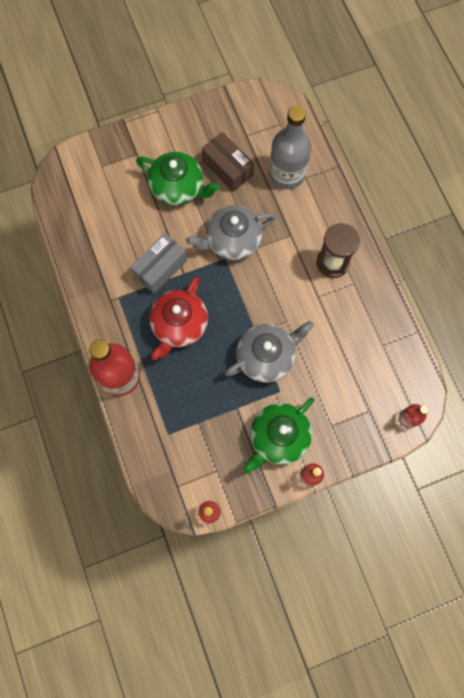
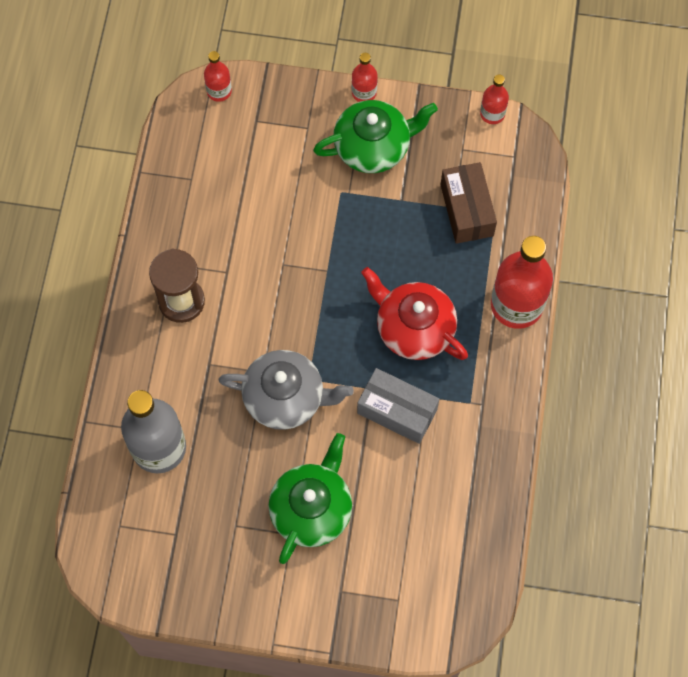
camera: 150 degrees left, 5 degrees down
(160, 268) = (397, 411): grey box -> grey box turned 45 degrees clockwise
(178, 187) = (312, 509): green teapot -> green teapot turned 60 degrees clockwise
(179, 325) = (413, 327): red teapot -> red teapot turned 105 degrees counterclockwise
(227, 168) = (230, 500): brown box -> brown box (466, 210)
(266, 356) = (332, 236): grey teapot -> none

